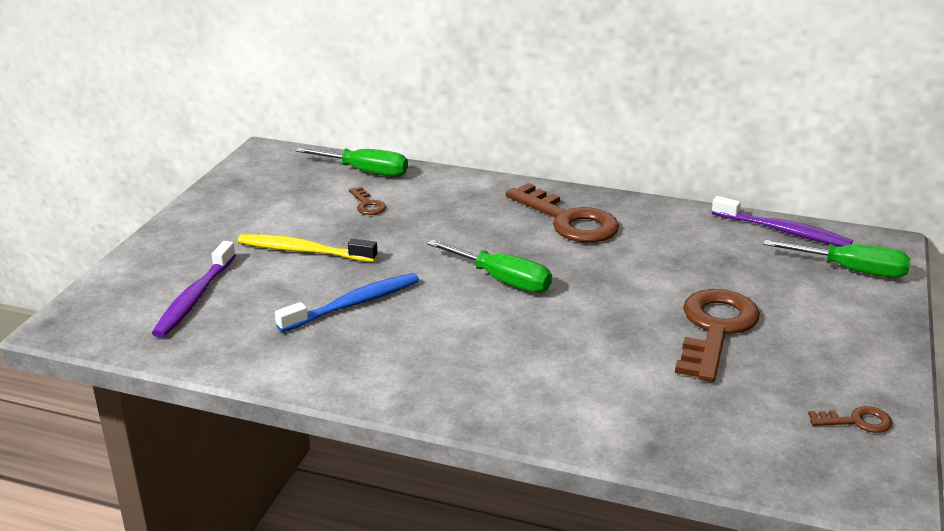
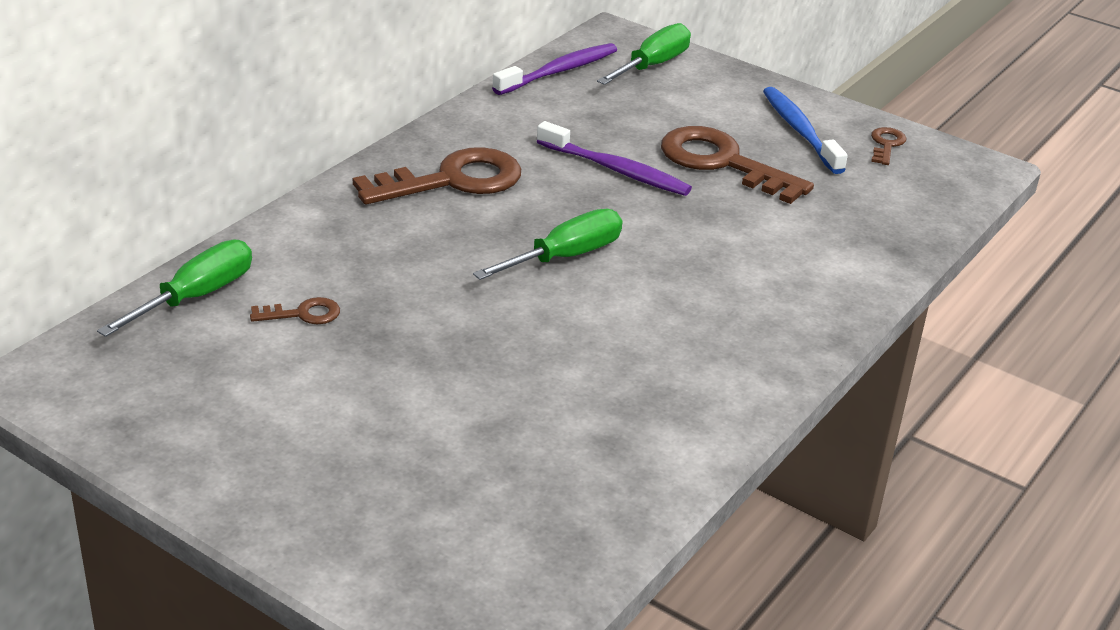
camera: 75 degrees left, 5 degrees up
(195, 297) = (476, 505): purple toothbrush -> purple toothbrush (615, 169)
(304, 251) = (403, 390): yellow toothbrush -> none
(352, 304) = (564, 373): blue toothbrush -> blue toothbrush (800, 131)

